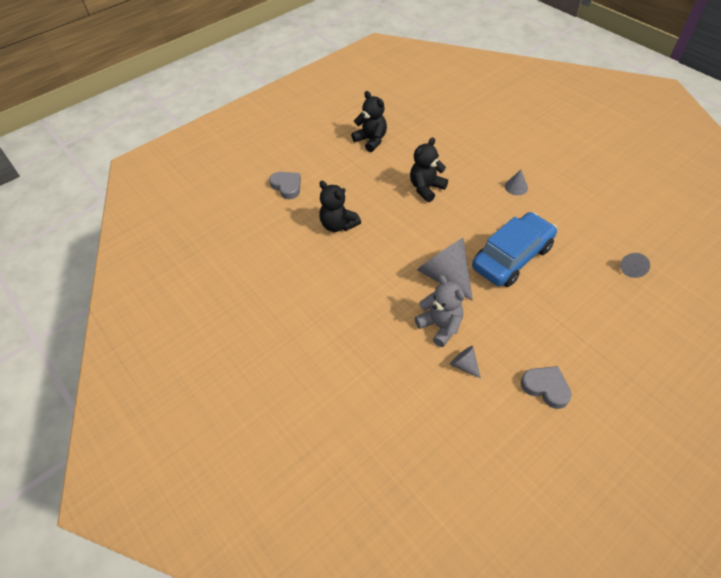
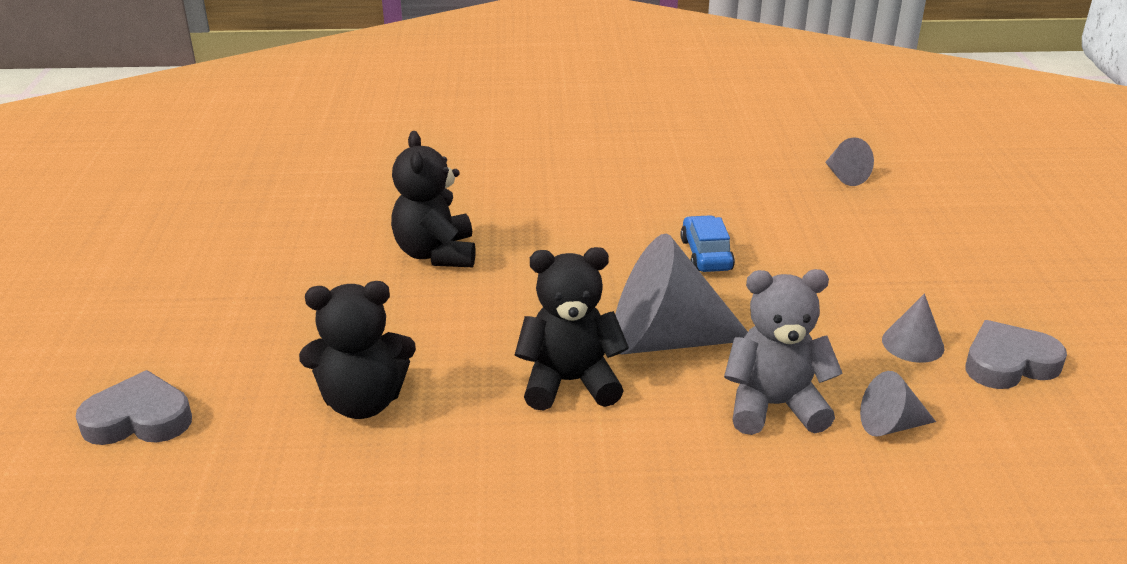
camera: 55 degrees left, 20 degrees down
(371, 140) = (219, 249): black teddy bear -> black teddy bear (570, 382)
(512, 257) = (706, 255): blue car -> blue car, size x0.45
(516, 187) = (566, 177): grey cone -> grey cone (912, 343)

